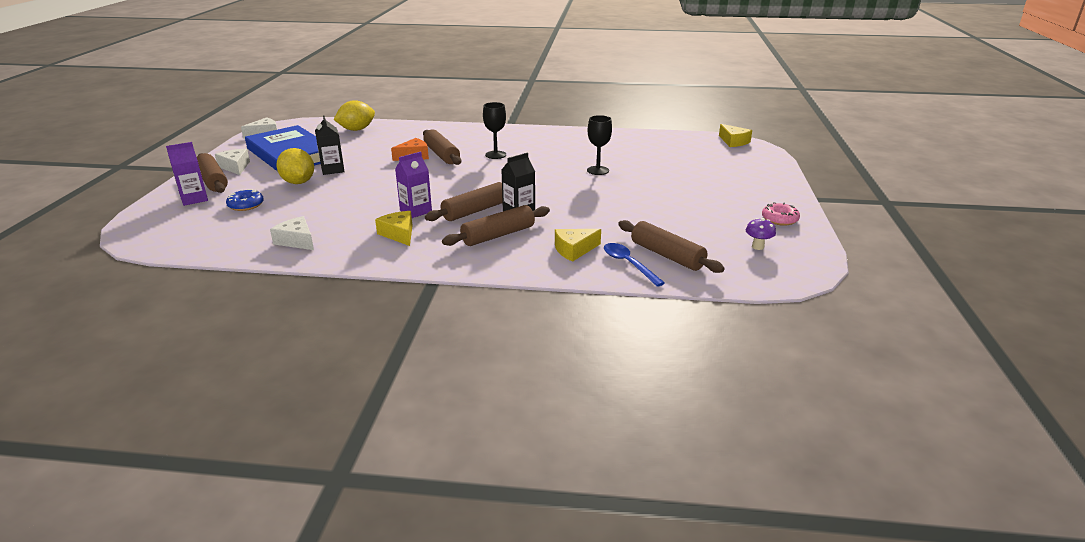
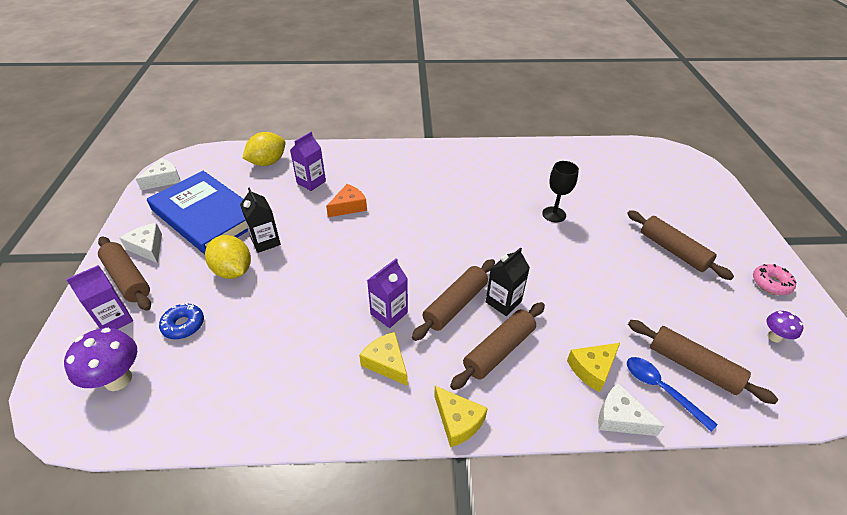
camera: 10 degrees left, 15 degrees up
(184, 226) = (118, 379): none -> purple mushroom
(297, 241) = (269, 393): white cheese -> white cheese (620, 418)
(388, 142) = (311, 182): none -> purple carton
(442, 155) = (378, 201): brown rolling pin -> brown rolling pin (673, 250)
(495, 155) = (436, 196): black goblet -> none
(733, 142) = (664, 151): yellow cheese -> yellow cheese (458, 421)

